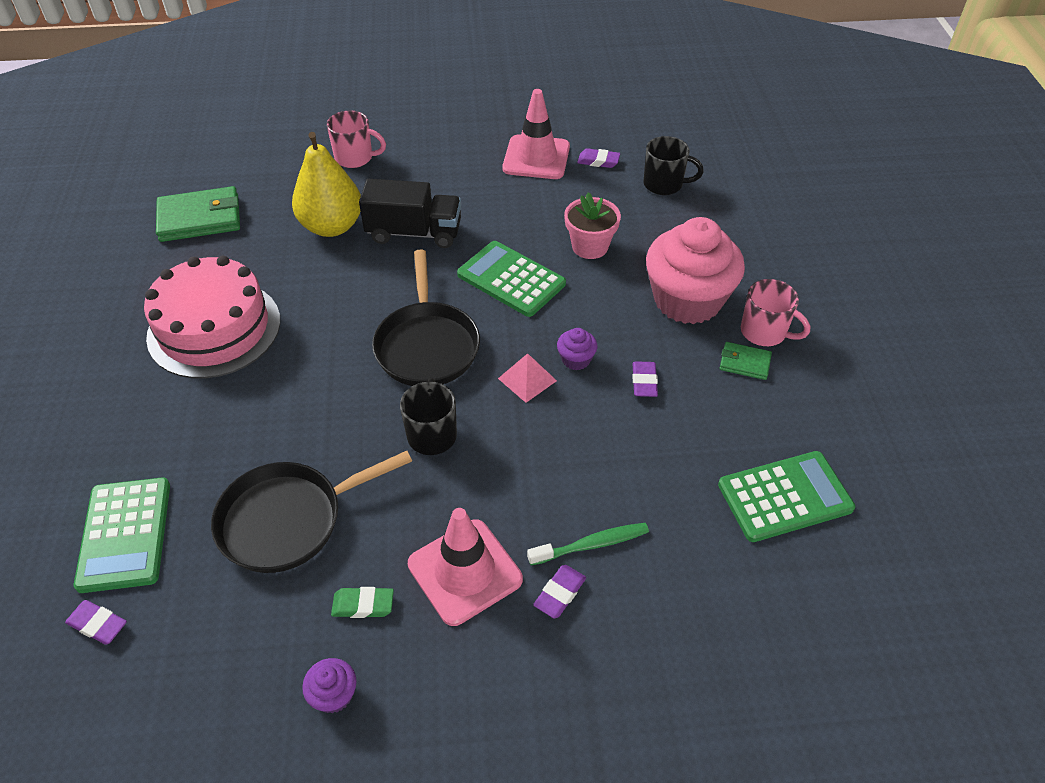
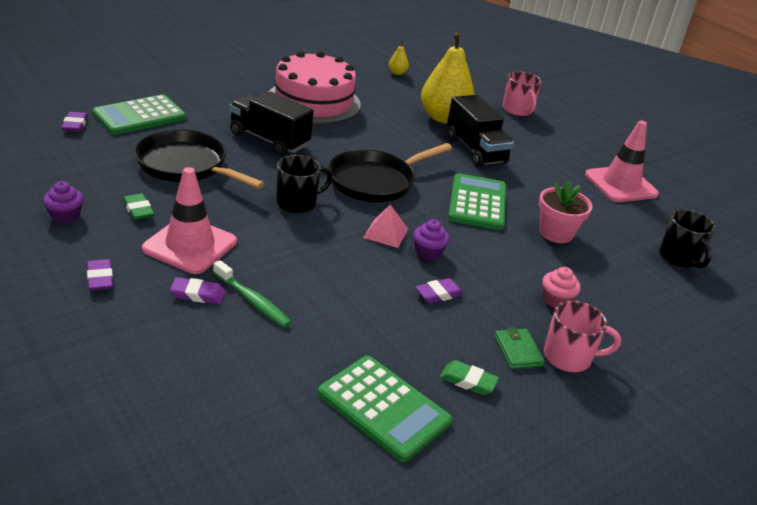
camera: 55 degrees right, 15 degrees down
(200, 218) = (397, 73): green wallet -> yellow pear
(279, 410) = (269, 140): none -> black truck
(598, 161) = (659, 216): purple eraser -> purple eraser (100, 278)
(687, 300) = (556, 300): pink cupcake -> pink cupcake, size x0.40
(764, 332) = (568, 357): pink mug -> pink mug turned 90 degrees counterclockwise
(770, 418) = (468, 381): none -> green eraser

